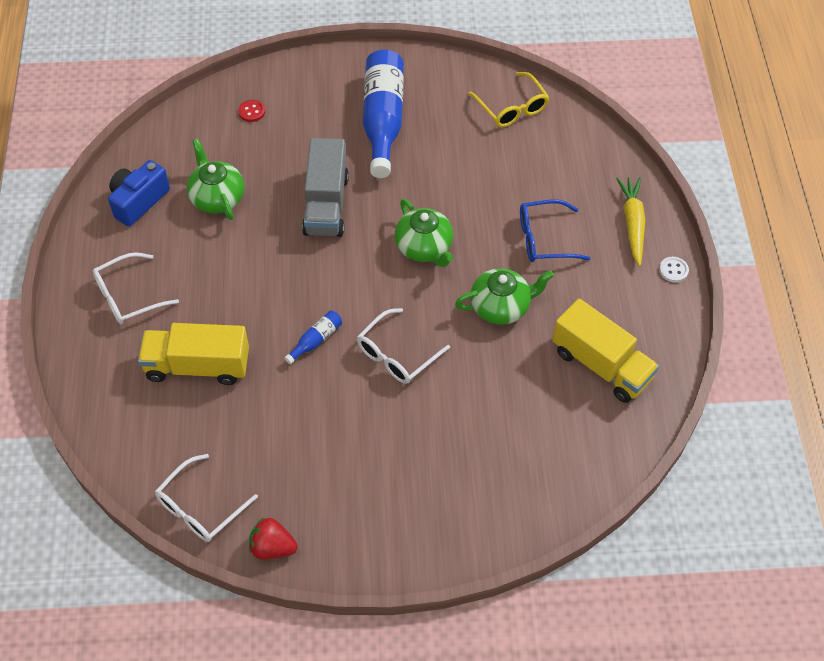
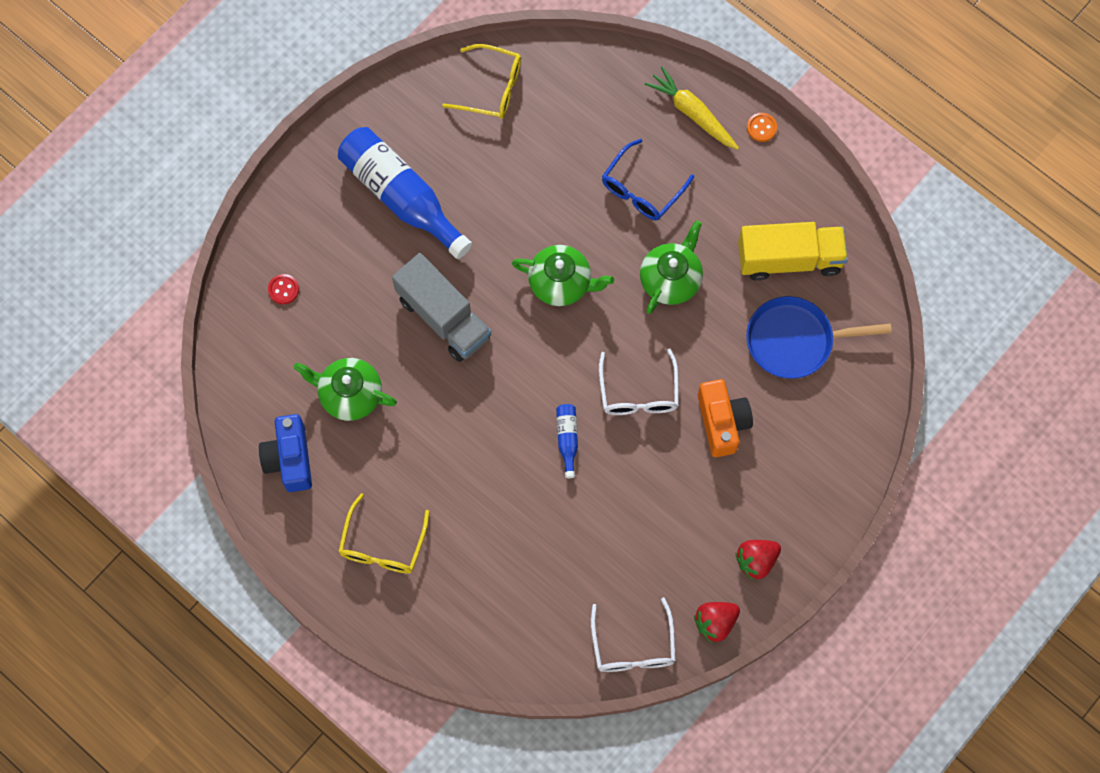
camera: 45 degrees left, 15 degrees up
(128, 296) = (382, 545): white glasses -> yellow glasses
(197, 366) = (504, 546): yellow truck -> none
(349, 535) = (756, 561): none -> red strawberry
(432, 424) = (722, 422): none -> orange camera
(546, 419) = (795, 341): none -> blue pan
(673, 270) = (761, 128): white button -> orange button

